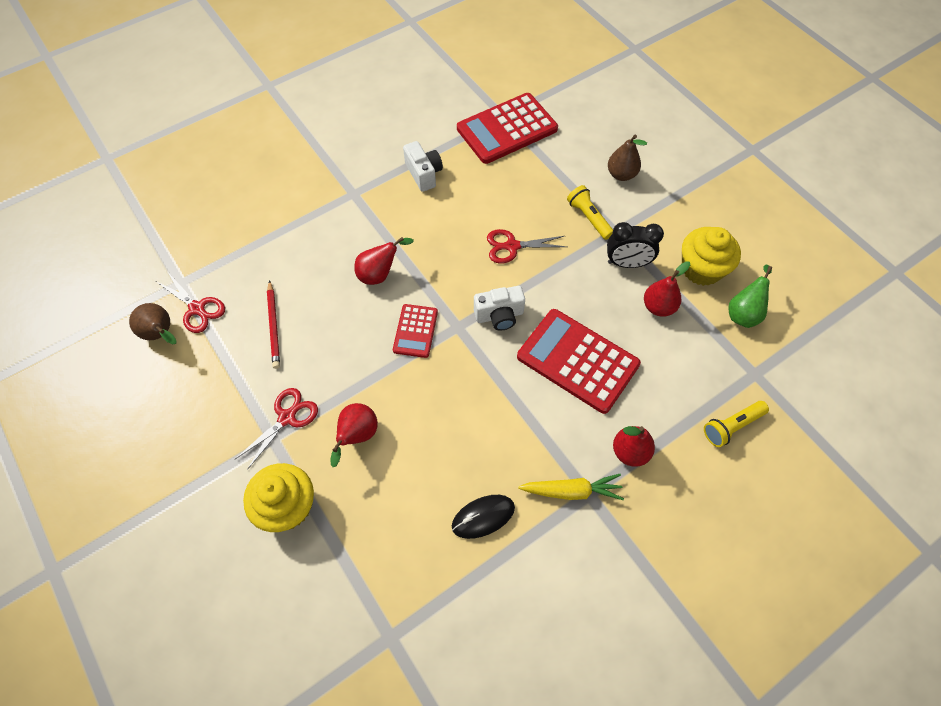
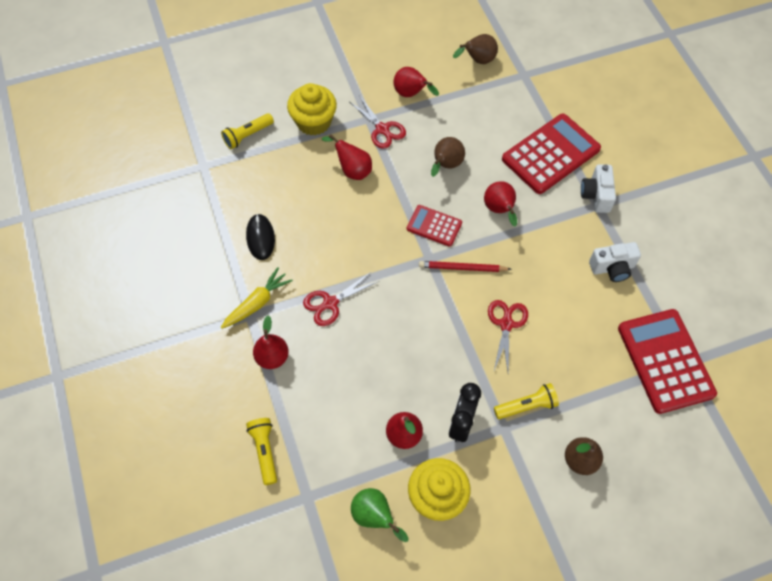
camera: 105 degrees right, 0 degrees up
(197, 309) = (496, 83): red scissors -> red scissors (330, 303)
(225, 397) = (411, 94): none -> red pear
(274, 326) = (466, 130): red pencil -> red pencil (462, 268)
(326, 590) = (248, 136): none -> yellow flashlight
(330, 336) = (446, 166): none -> brown pear
(499, 315) = (432, 293): white camera -> white camera (596, 195)
(571, 491) = (257, 303): yellow carrot -> yellow carrot turned 150 degrees counterclockwise
(577, 360) = (368, 344): red calculator -> red calculator (551, 154)

